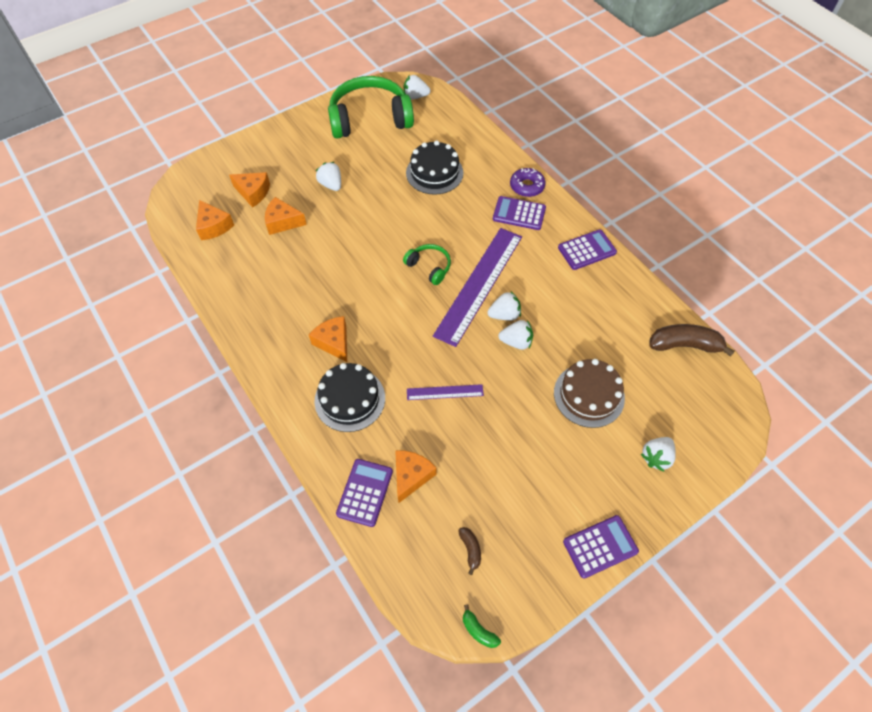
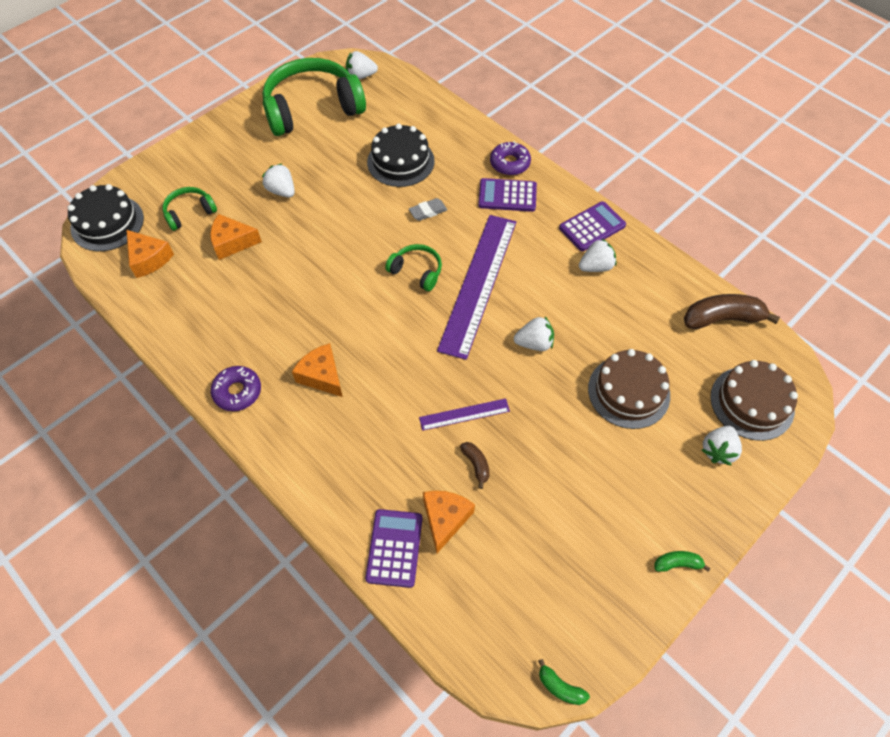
camera: 10 degrees left, 0 degrees up
(253, 192) = (189, 212): orange cheese -> green headphones
(263, 345) = (237, 392): none -> purple donut
(350, 399) = (354, 440): black cake -> black cake (107, 223)
(449, 218) = (428, 211): none -> grey eraser
(470, 550) = (531, 594): brown banana -> brown banana (476, 465)
(504, 315) = (514, 314): white strawberry -> white strawberry (596, 266)
(600, 546) = (677, 563): purple calculator -> green banana
(695, 421) = (752, 403): none -> brown cake

